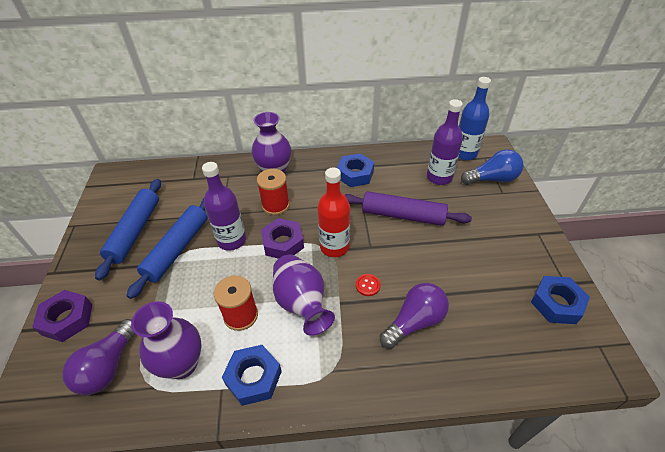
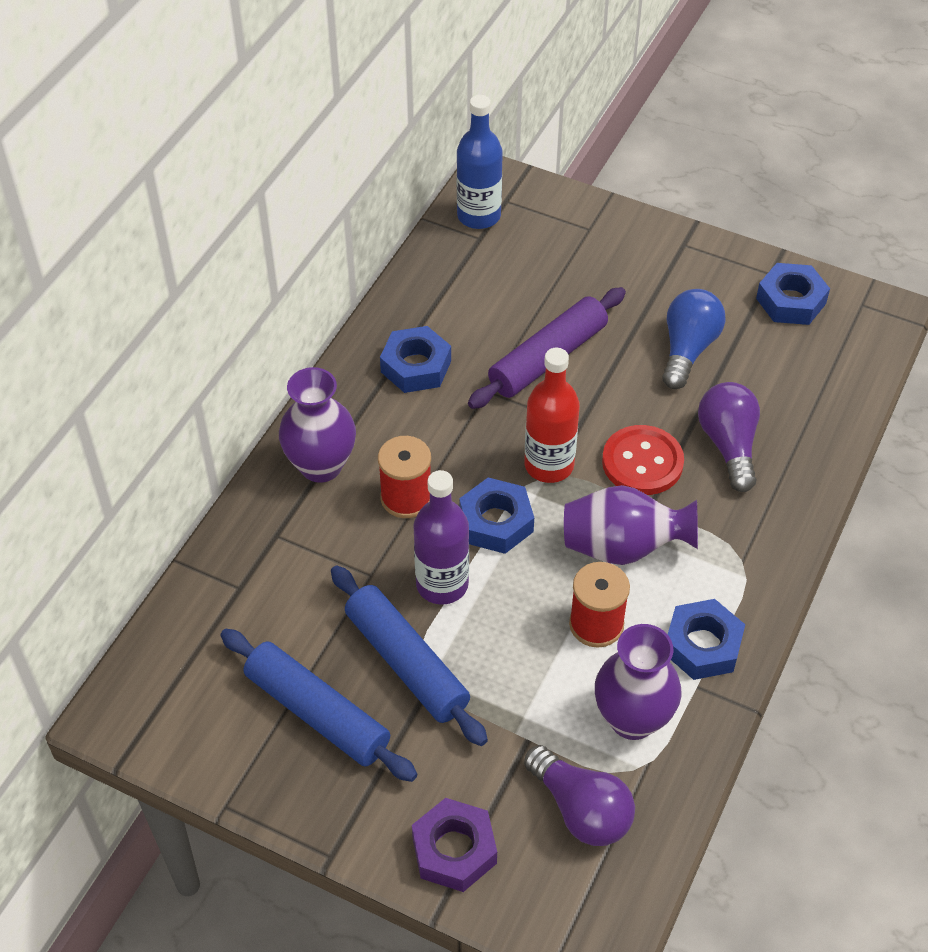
camera: 60 degrees left, 5 degrees up
(283, 243) = (496, 522): purple nut -> blue nut
(367, 285) = (642, 462): red button -> red button, size x2.10
(439, 177) = (505, 275): purple bottle -> none
(492, 179) = (555, 222): blue light bulb -> blue light bulb (688, 349)

